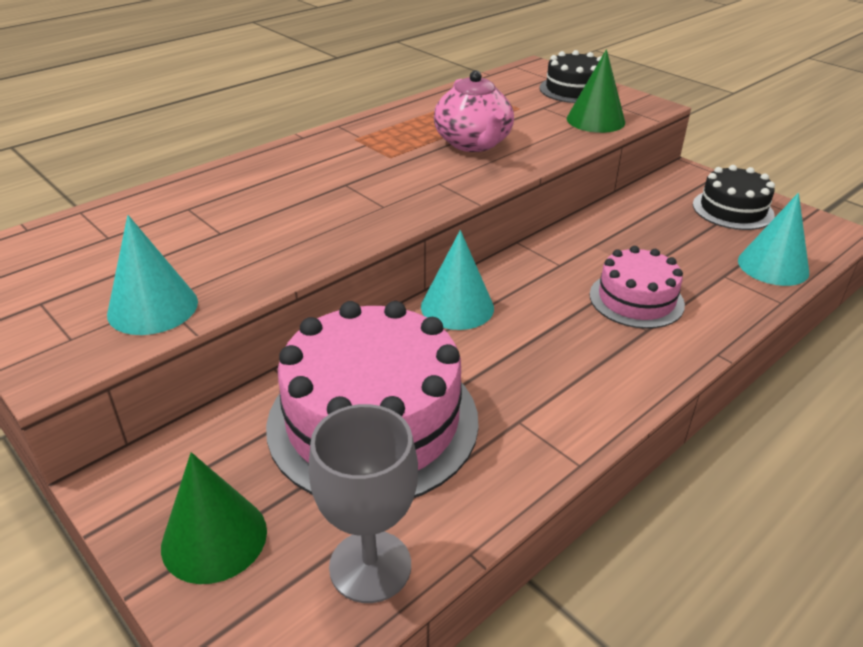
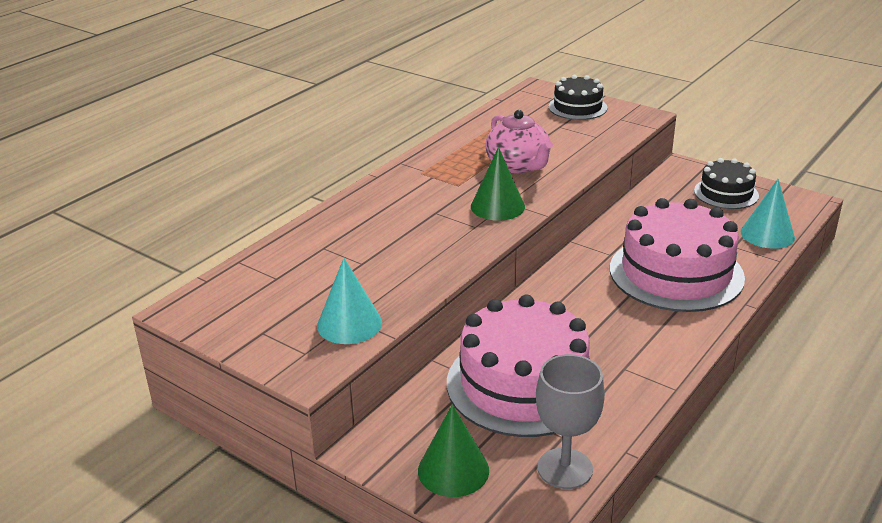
camera: 10 degrees left, 5 degrees down
(457, 307) = (546, 297): turquoise cone -> none
(595, 120) = (606, 134): green cone -> green cone (497, 206)
(636, 299) = (676, 273): pink cake -> pink cake, size x1.85

